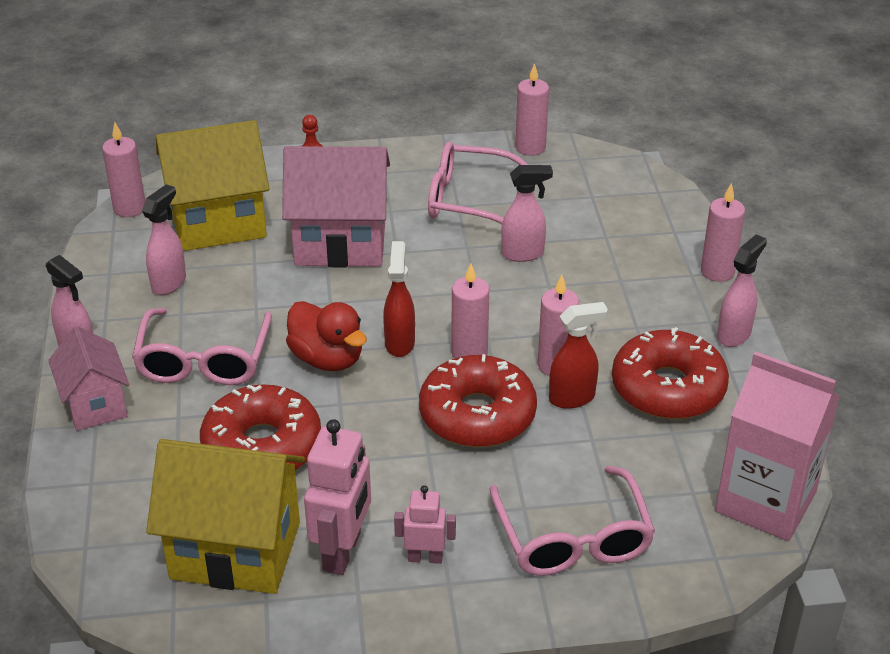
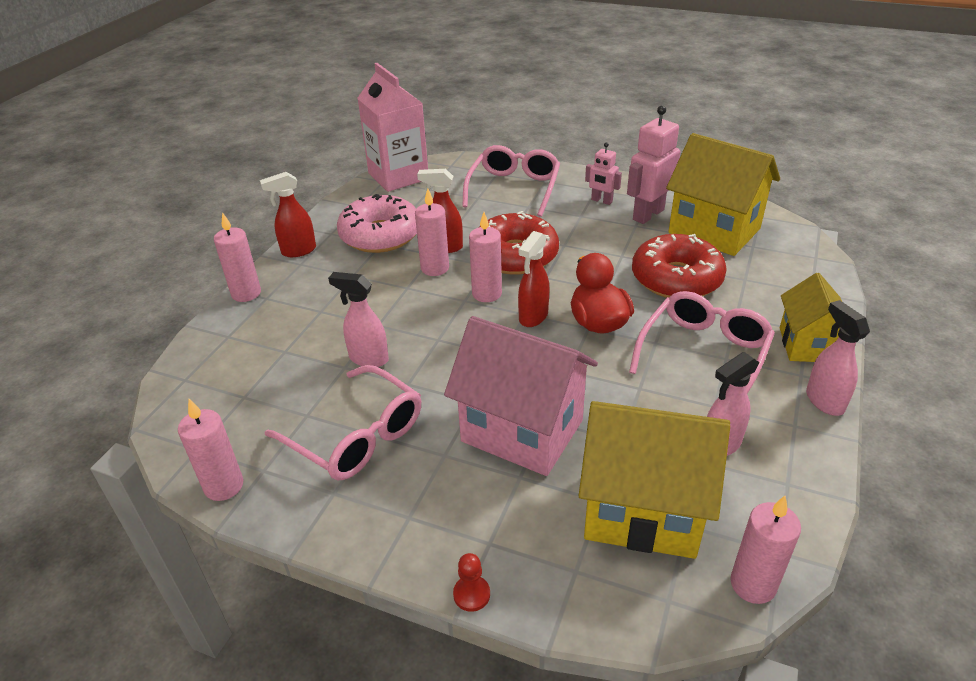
camera: 150 degrees left, 0 degrees up
(95, 405) = (807, 345): pink house -> yellow house
(668, 388) = (380, 235): red donut -> pink donut
(734, 335) = (298, 251): pink spray bottle -> red spray bottle

